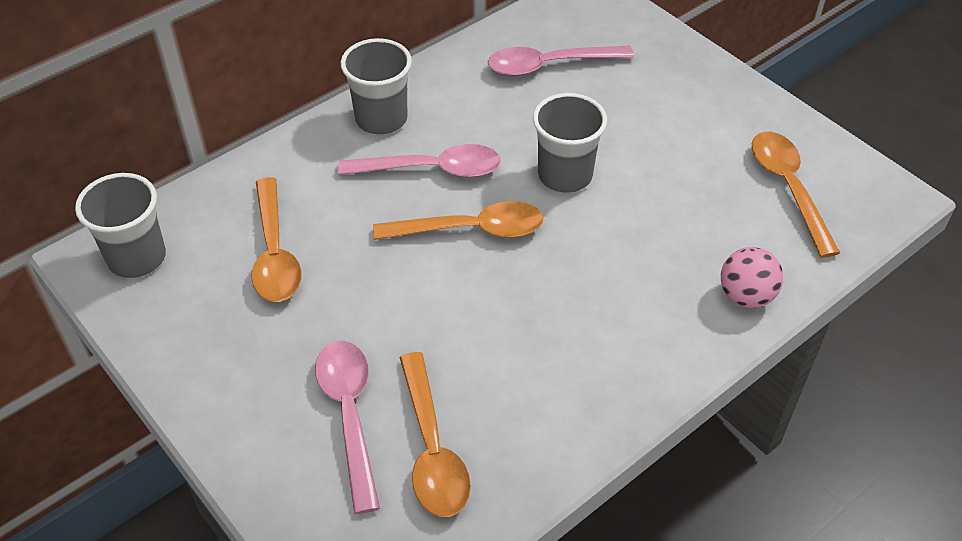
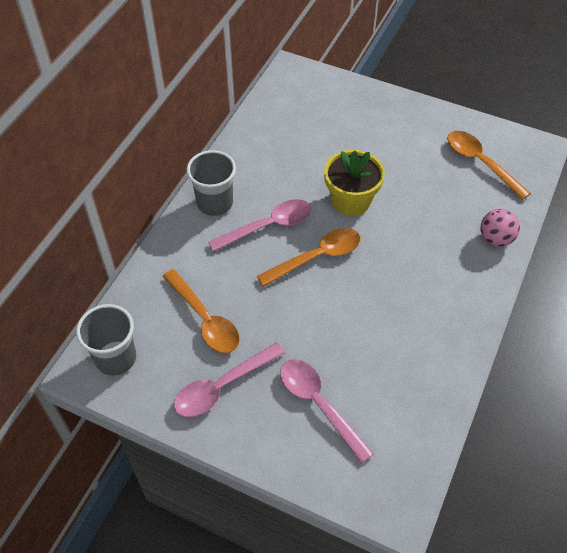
camera: 25 degrees left, 5 degrees up
(432, 449) = (379, 404): orange spoon -> none
(549, 65) = (297, 130): pink spoon -> pink spoon (222, 386)
(565, 175) = (351, 200): grey cup -> yellow flower pot

